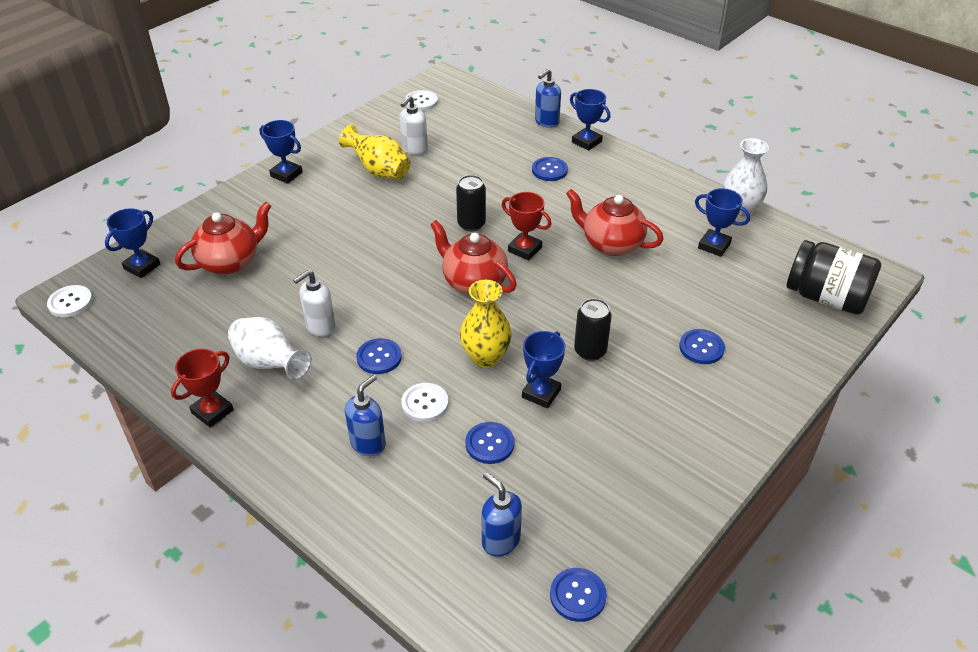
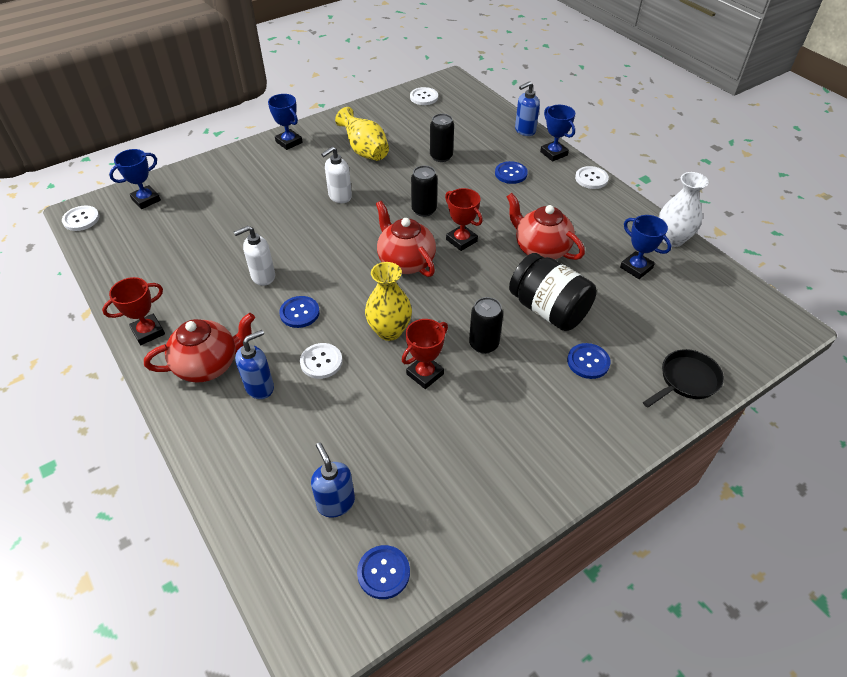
camera: 15 degrees right, 5 degrees up
(230, 262) = (215, 208): red teapot -> red teapot (208, 365)
(270, 364) = (209, 300): white vase -> none
(414, 149) = (401, 137): white soap dispenser -> white soap dispenser (339, 197)
(467, 163) = (441, 156): none -> black can
(489, 444) = (362, 411): blue button -> none
(541, 393) = (425, 374): blue trophy -> red trophy
(635, 162) = (591, 178): none -> white button
(802, 346) = (686, 380): none -> black pan
(826, 297) = (728, 337): black jar -> black jar (548, 310)

